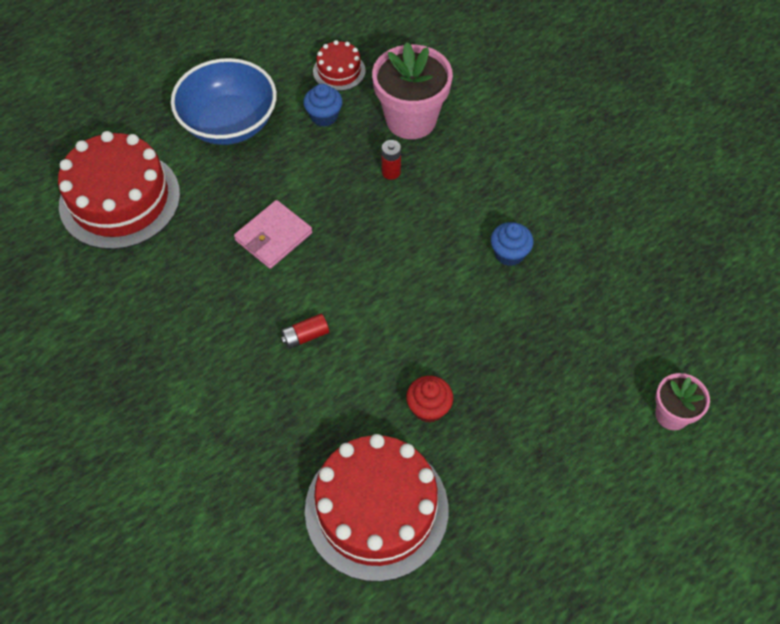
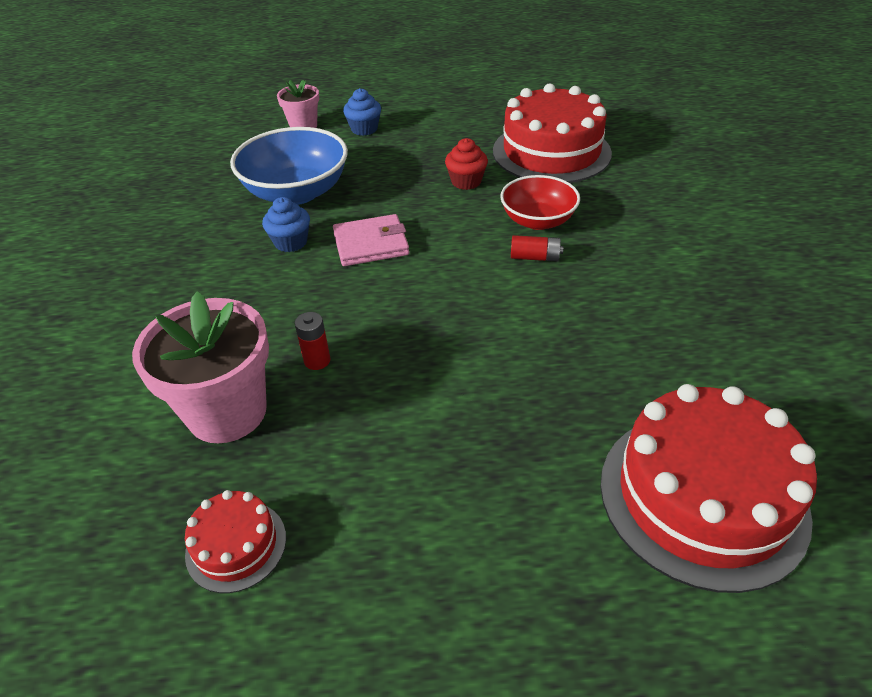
camera: 145 degrees left, 15 degrees down
(229, 123) = (471, 542): blue bowl -> blue bowl (296, 192)
(273, 237) = (508, 353): pink wallet -> pink wallet (371, 244)
(324, 116) = (326, 477): blue cupcake -> blue cupcake (364, 129)
(328, 384) = (537, 220): none -> red bowl

